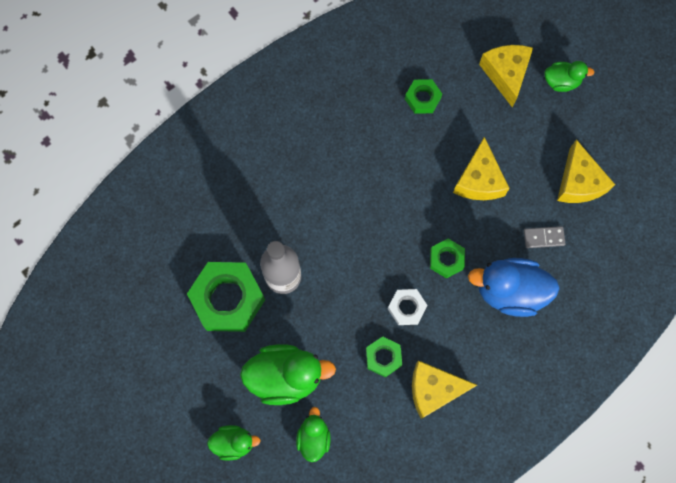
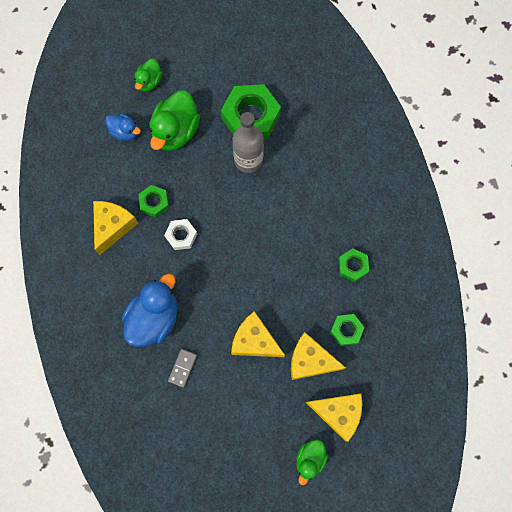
camera: 115 degrees right, 0 degrees up
(313, 437) = (125, 132): green duck -> blue duck
(446, 259) = (203, 283): green nut -> green nut (352, 266)
(578, 182) = (214, 423): yellow cheese -> yellow cheese (310, 360)

